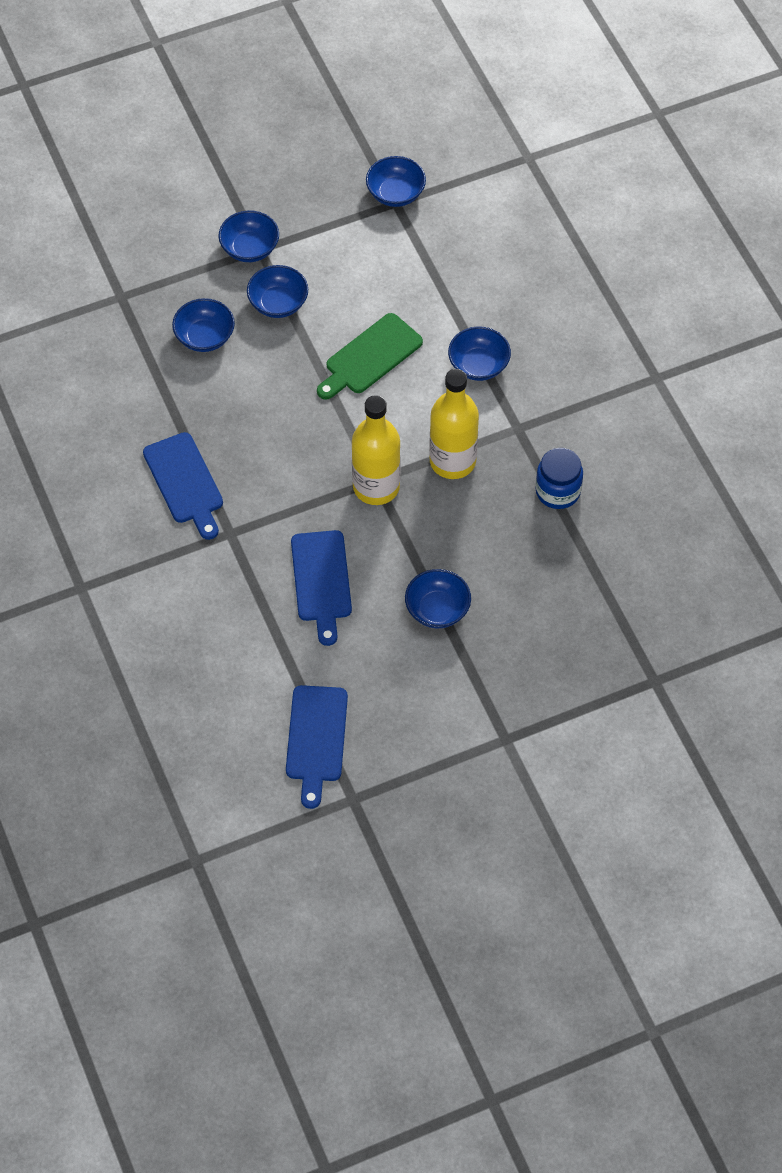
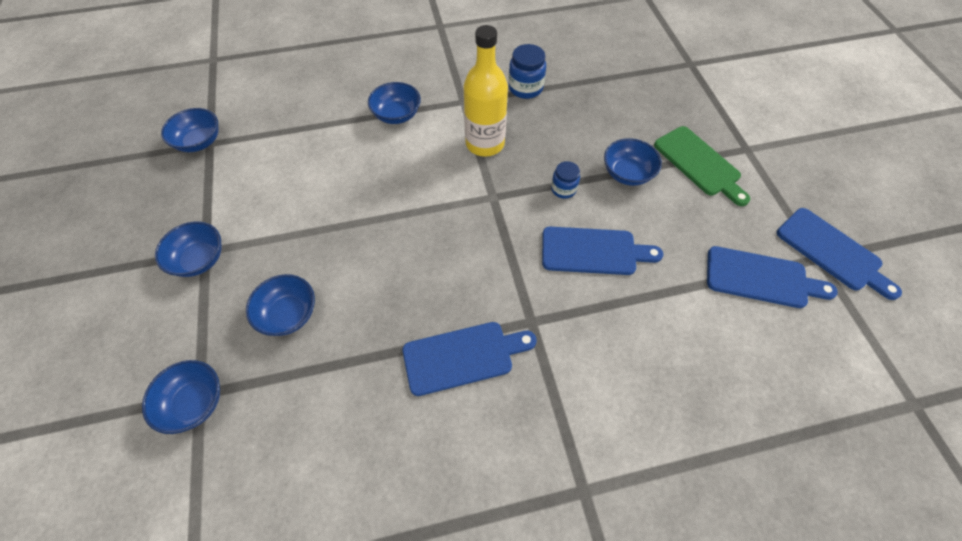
camera: 80 degrees left, 0 degrees up
(278, 303) = (275, 244): blue bowl -> blue bowl (194, 402)
(364, 813) = (832, 252): none -> blue cutting board
(370, 357) = (363, 183): green cutting board -> green cutting board (699, 164)
(376, 487) = (500, 197): yellow bottle -> none
(400, 547) = (563, 189): none -> blue jar

